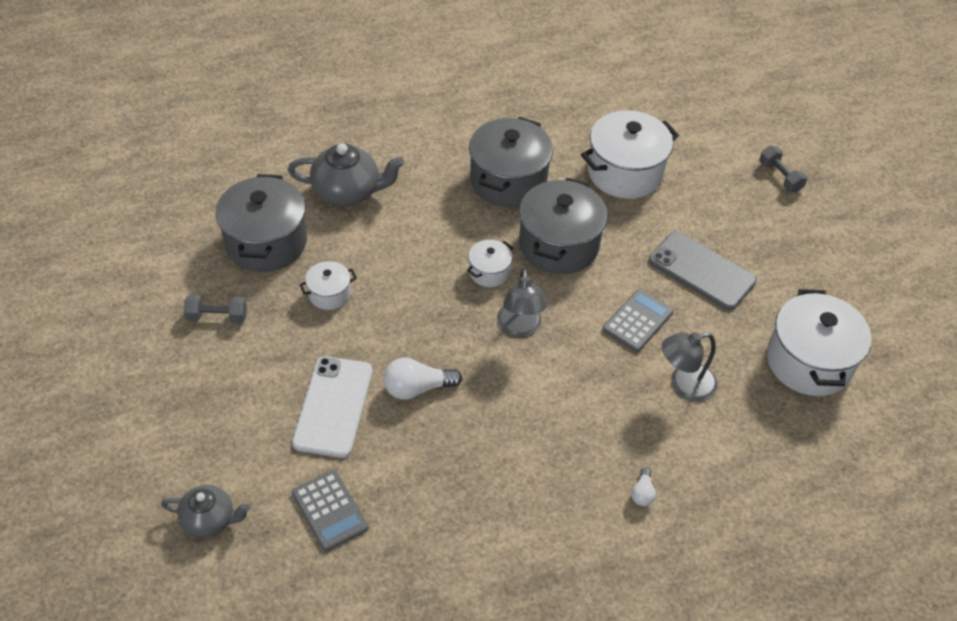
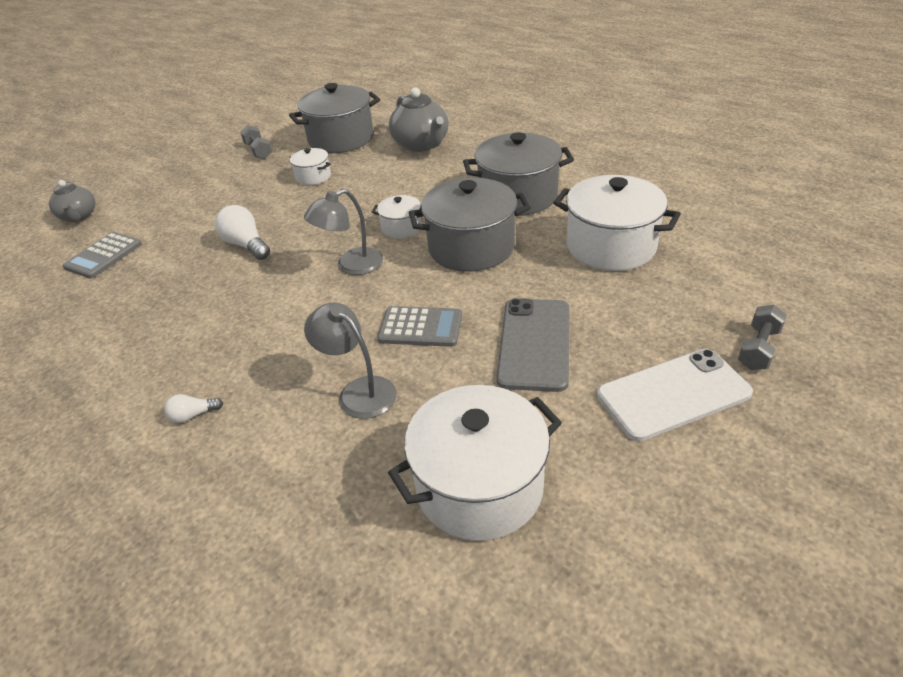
camera: 65 degrees right, 10 degrees down
(333, 406) = (205, 219): white phone -> white phone (673, 394)

